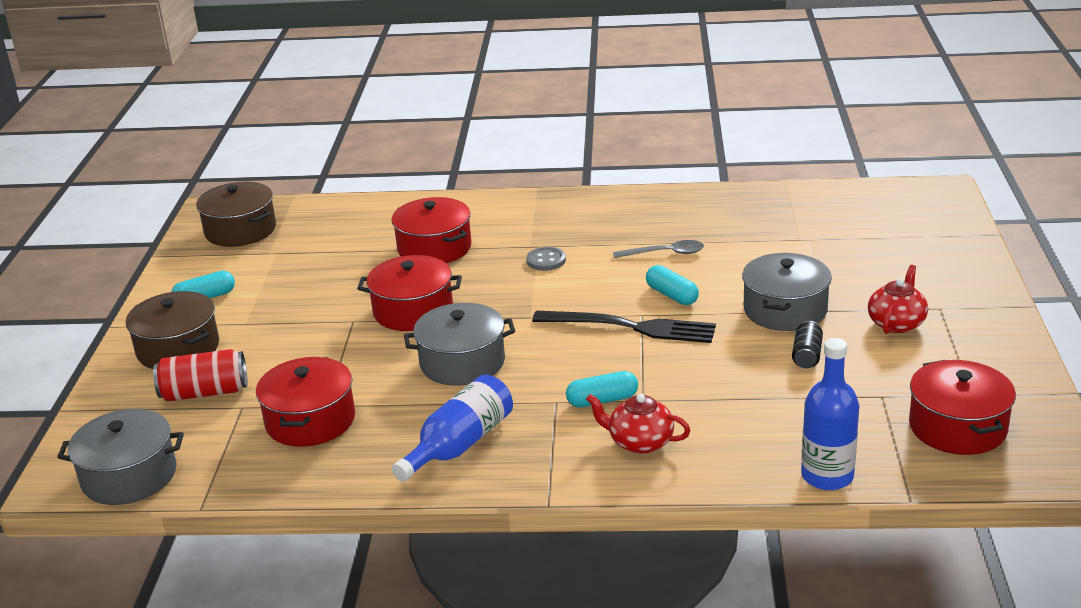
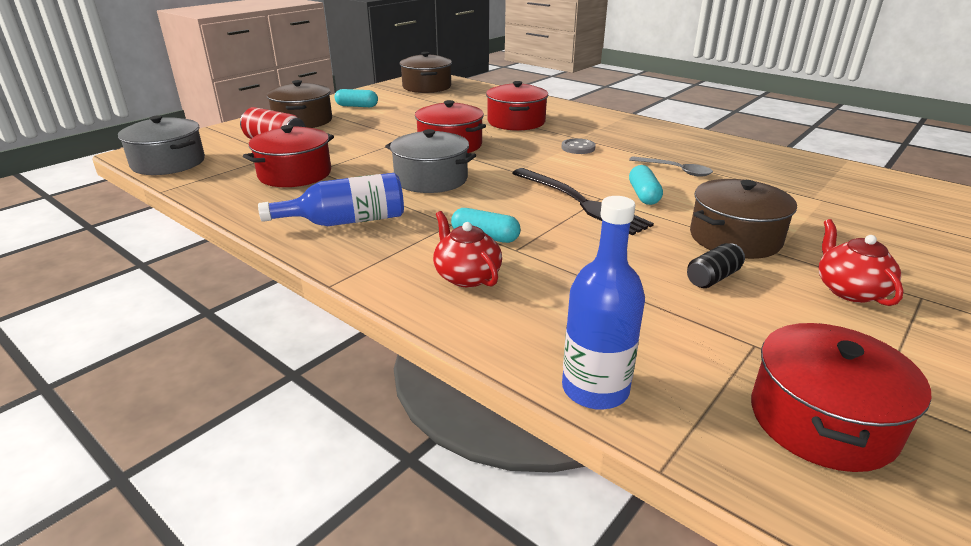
camera: 35 degrees right, 0 degrees up
(785, 310) = (735, 238): grey pot -> brown pot
(896, 323) = (849, 290): red teapot -> red teapot turned 75 degrees counterclockwise

